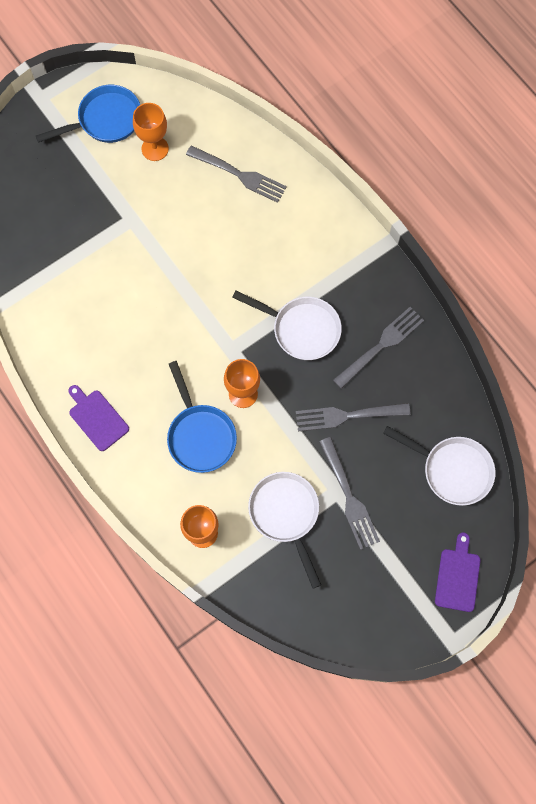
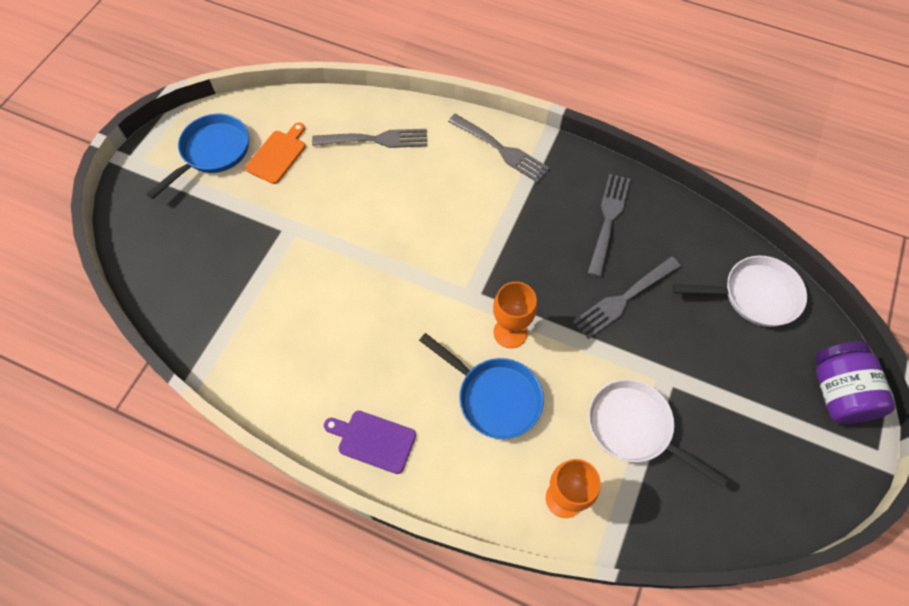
camera: 30 degrees left, 10 degrees down
(155, 149) = (278, 155): orange goblet -> orange cutting board
(301, 329) = (525, 243): white pan -> none
(348, 496) = (681, 374): grey fork -> grey fork (500, 149)
(458, 576) = (838, 392): purple cutting board -> purple jar

